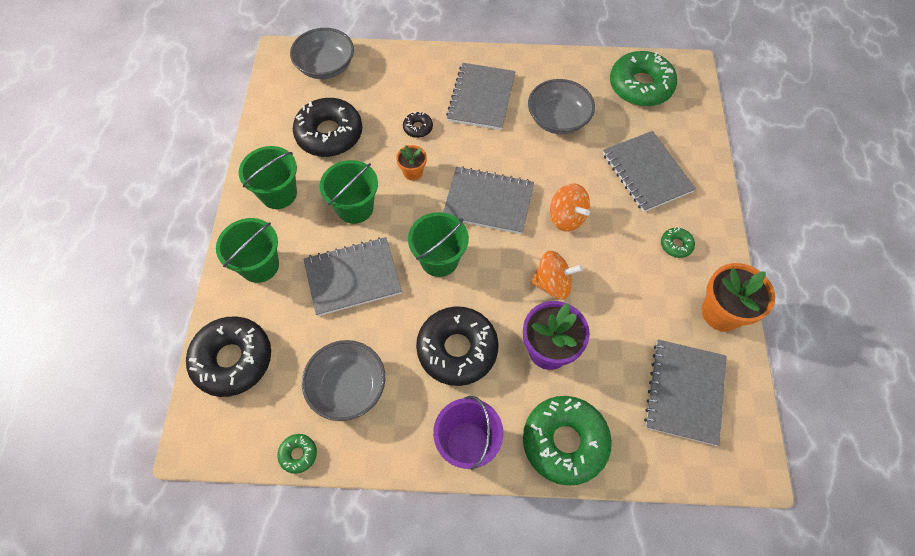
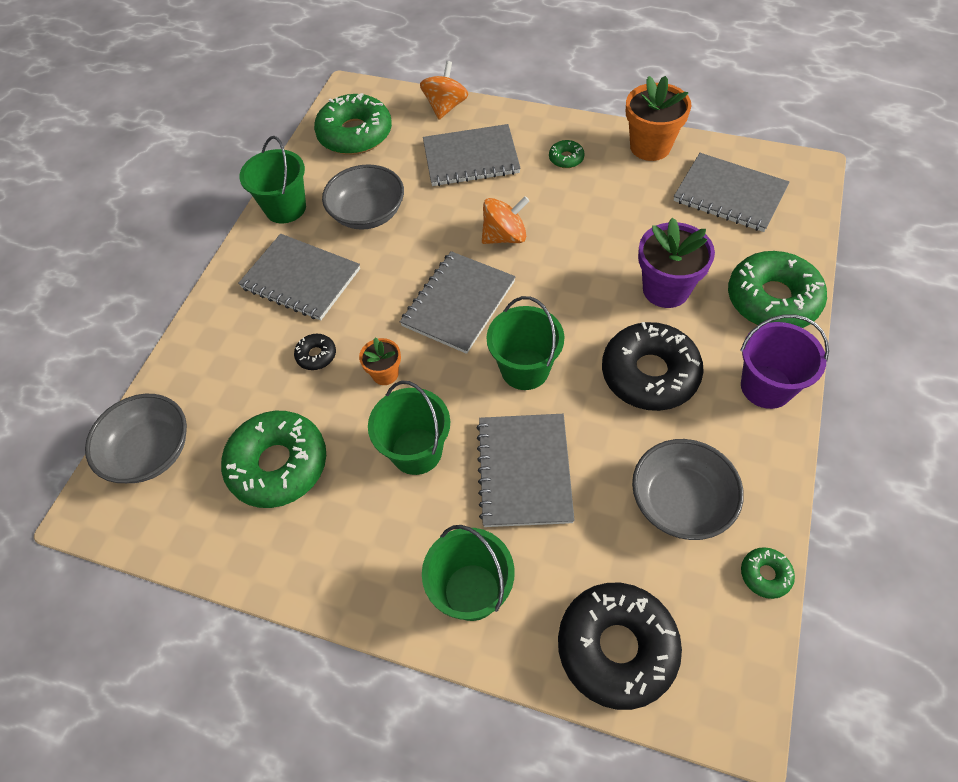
camera: 70 degrees left, 5 degrees down
(278, 194) = (356, 549): green bucket -> green bucket (285, 208)
(329, 134) = (278, 465): black donut -> green donut
(553, 284) = (586, 268): orange spinning top -> orange spinning top (445, 107)

